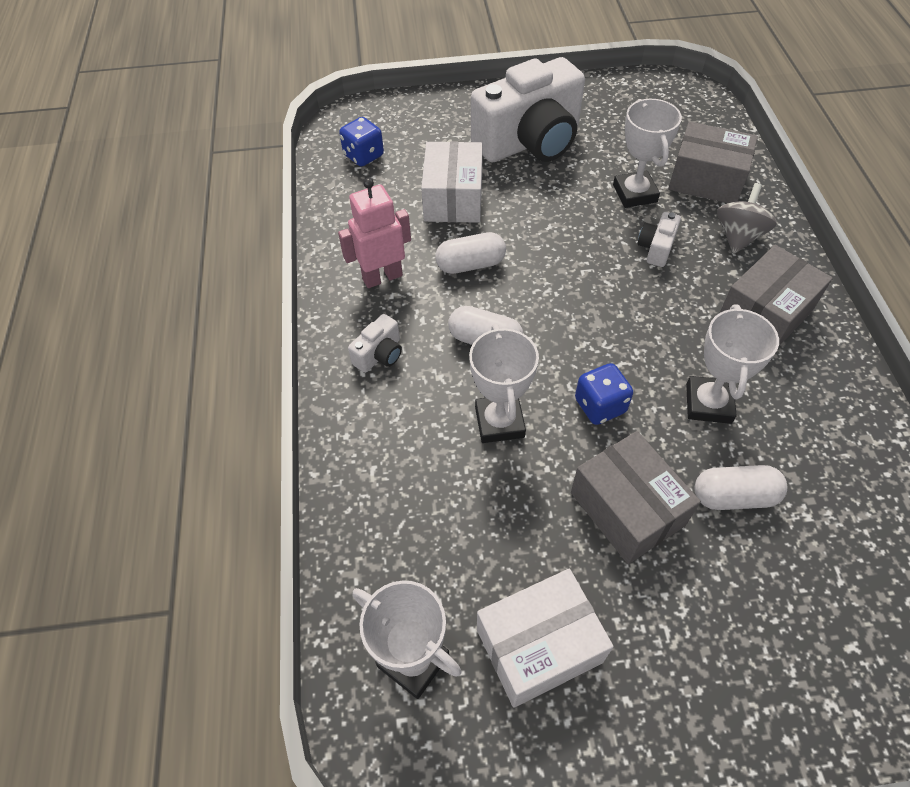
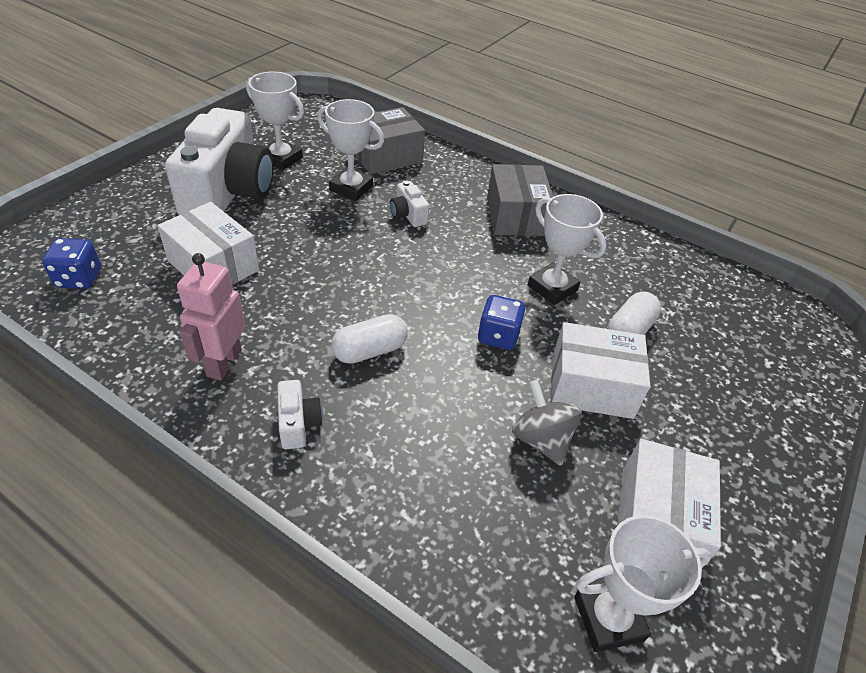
camera: 55 degrees left, 10 degrees down
(470, 264) = (290, 305): white capsule -> none
(499, 422) = (451, 398): white trophy -> white trophy (281, 159)
(627, 509) = (591, 386): grey box -> white box
(738, 236) = (446, 180): grey spinning top -> grey spinning top (541, 439)

